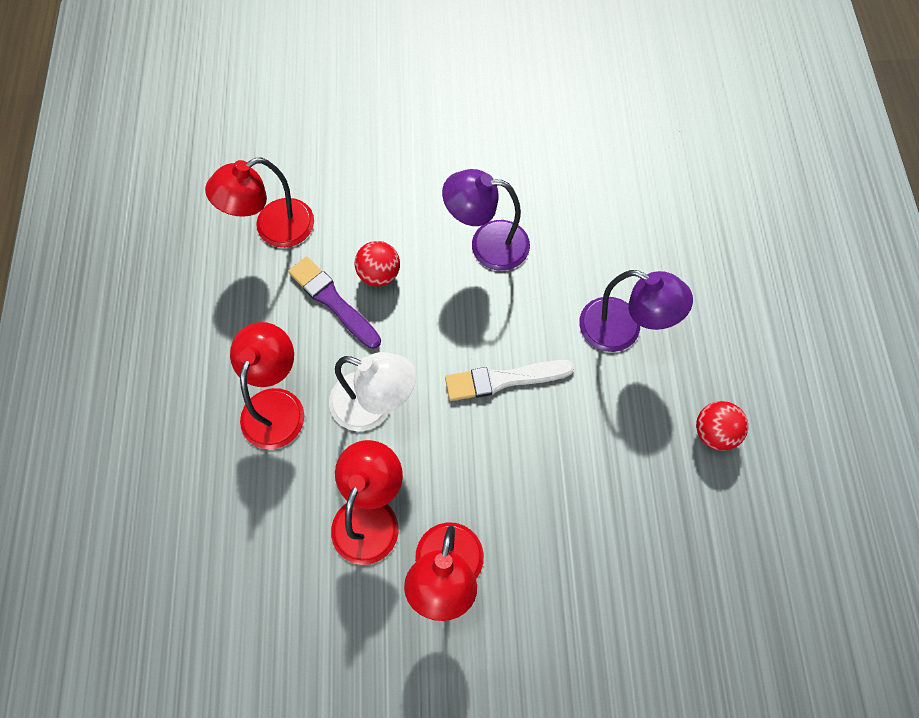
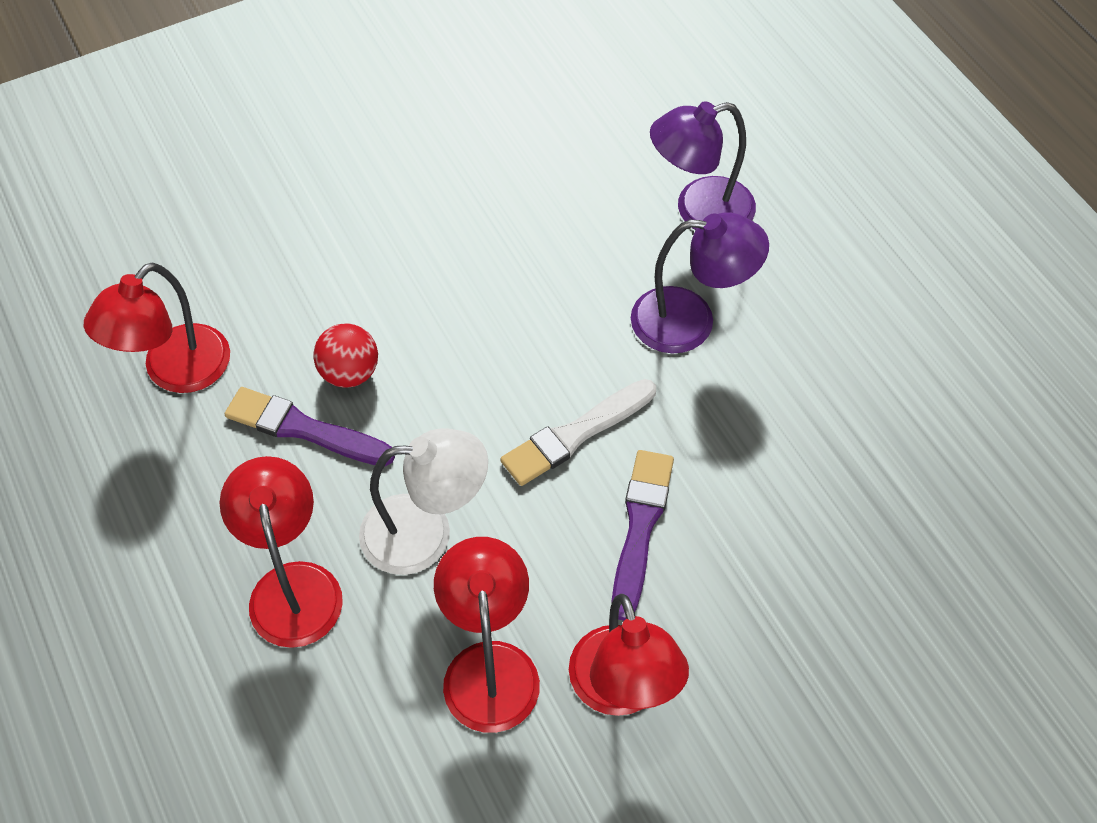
camera: 25 degrees left, 10 degrees down
(487, 244) = (471, 285): purple lamp -> purple lamp (699, 211)
(514, 464) = (640, 527): none -> purple brush
(714, 432) = (857, 392): red ball -> none

